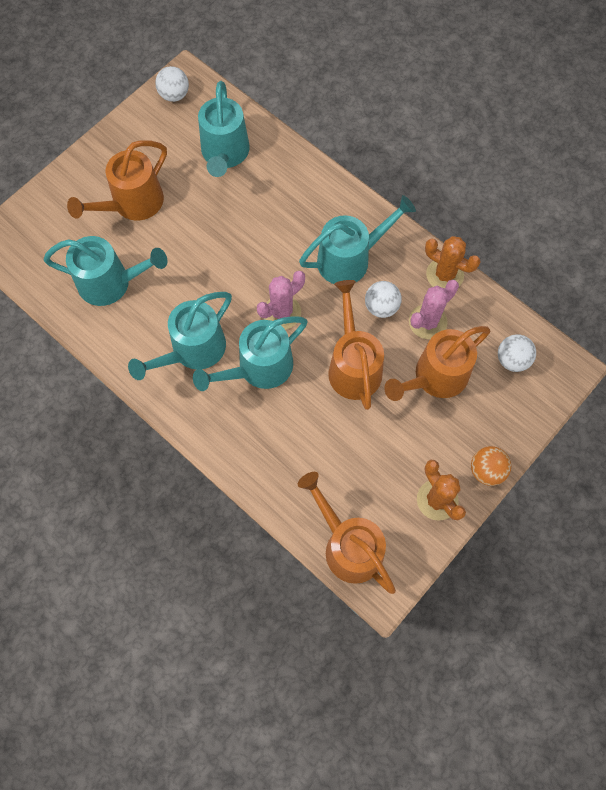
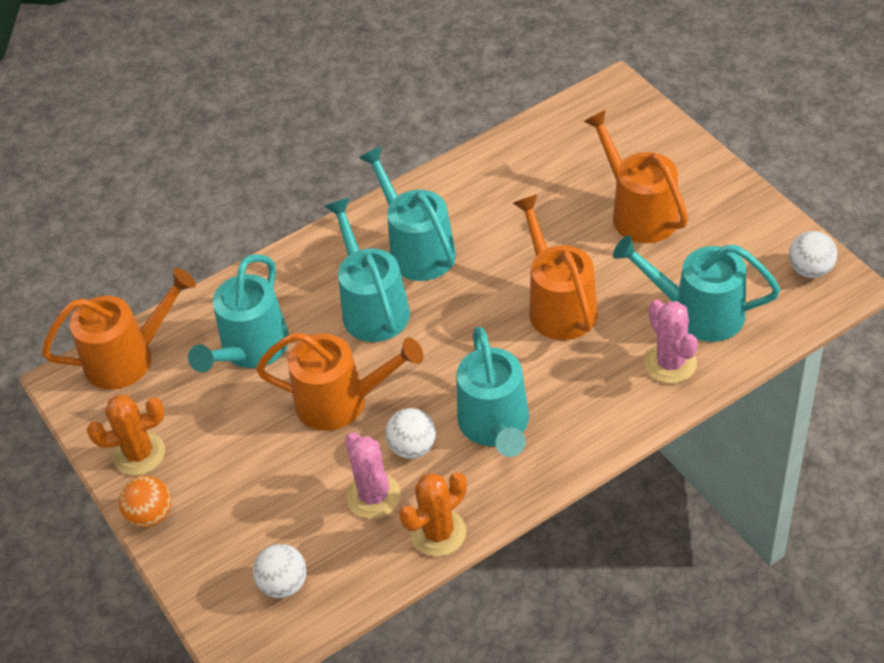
camera: 110 degrees right, 20 degrees down
(111, 283) = (530, 185): turquoise watering can -> turquoise watering can (250, 350)
(282, 312) = (439, 340): pink cactus -> pink cactus (670, 363)
(435, 378) = (292, 486): orange watering can -> orange watering can (558, 304)

